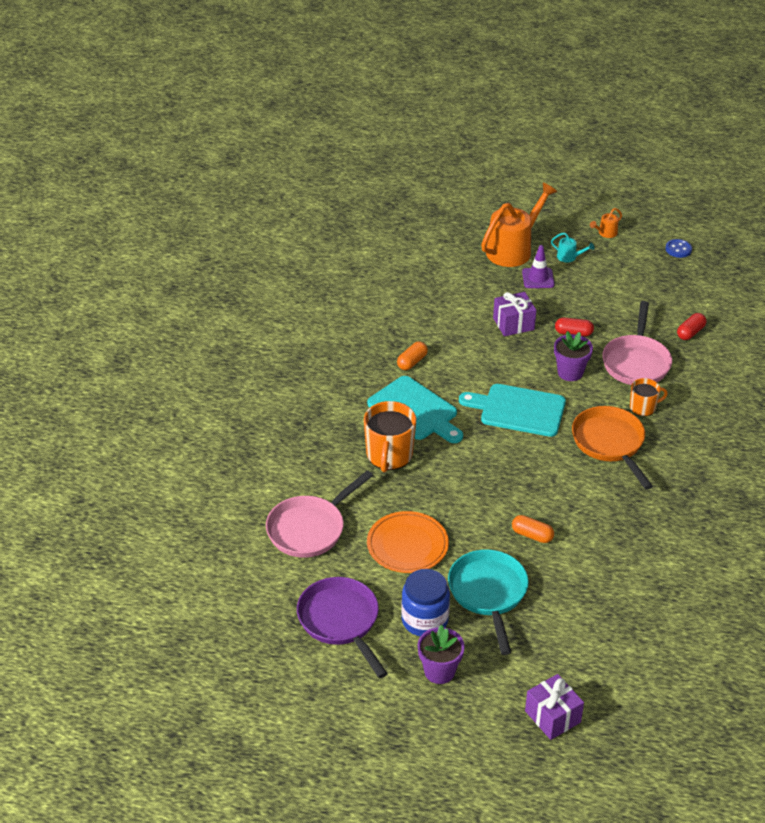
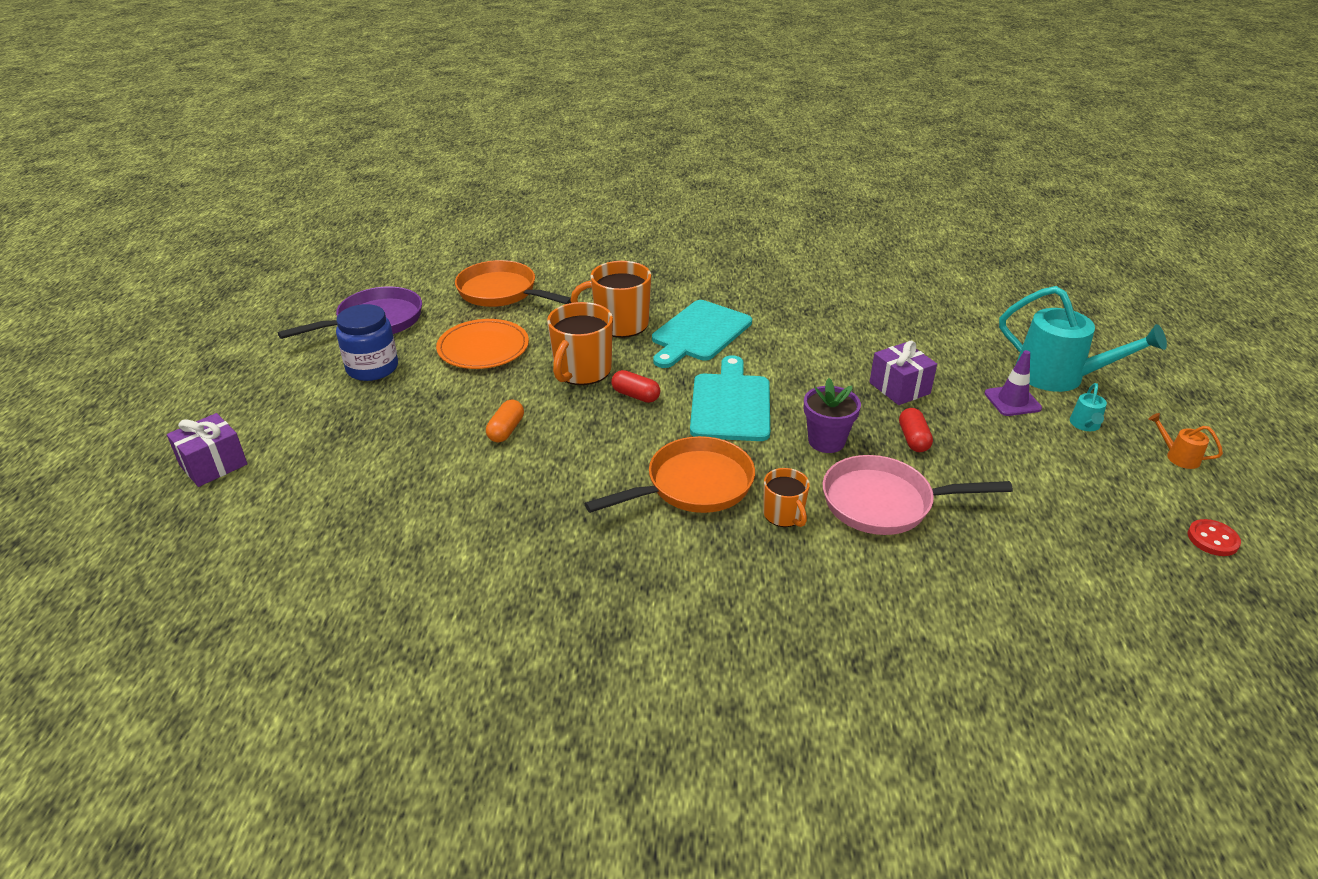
camera: 80 degrees right, 5 degrees down
(310, 528) = (502, 292): pink pan -> orange pan
(412, 362) = (782, 324): orange capsule -> none
(439, 671) = (298, 383): purple flower pot -> none
(457, 485) = (582, 371): none -> orange mug
(488, 594) = (409, 406): turquoise pan -> none
(513, 249) = (1059, 376): orange watering can -> turquoise watering can
(678, 249) = (1212, 539): blue button -> red button
(690, 332) = (995, 561): red capsule -> red capsule (635, 395)

